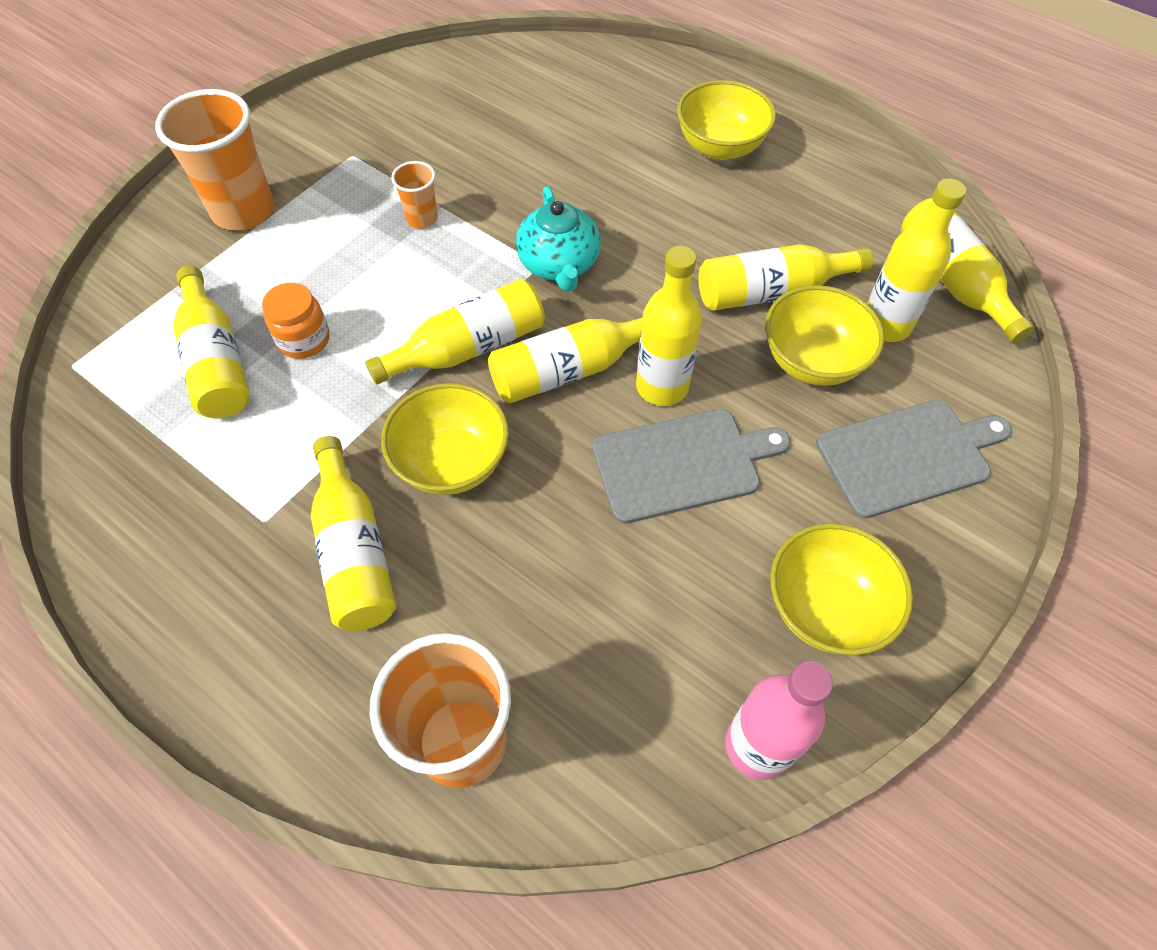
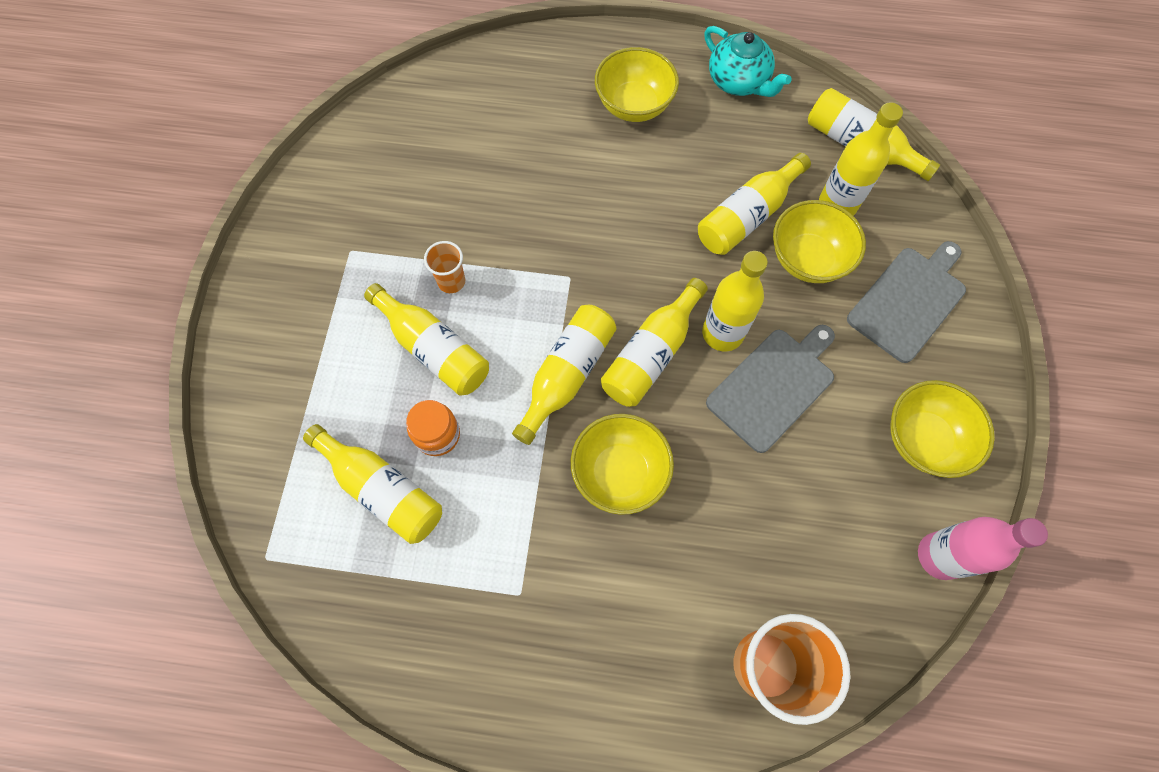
camera: 30 degrees left, 10 degrees up
(243, 211) = (298, 347): orange cup -> none
(354, 551) = (600, 578): yellow bottle -> yellow bottle (434, 349)
(559, 264) = (584, 269): turquoise teapot -> turquoise teapot (738, 82)

